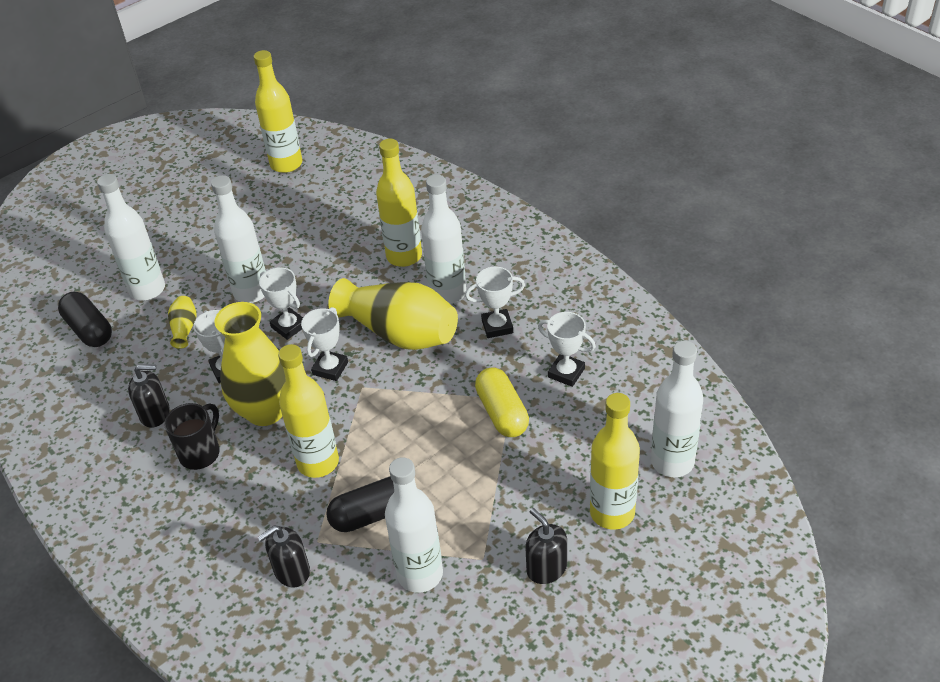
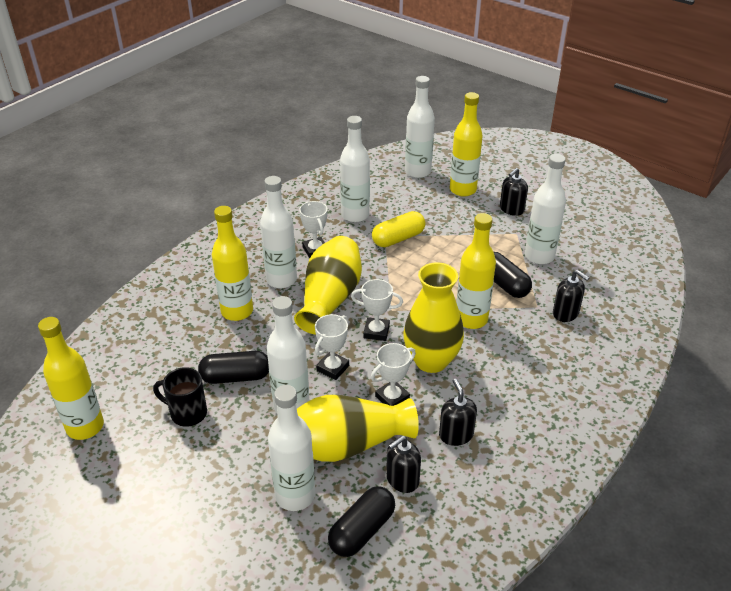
camera: 105 degrees left, 5 degrees down
(125, 363) = (402, 479): none -> black soap dispenser
(184, 329) = (347, 445): yellow vase -> yellow vase, size x2.32
(201, 453) = (486, 390): black mug -> black mug (187, 413)
(307, 254) = (236, 377): none -> black capsule
(566, 373) = (355, 215): white trophy -> white bottle

